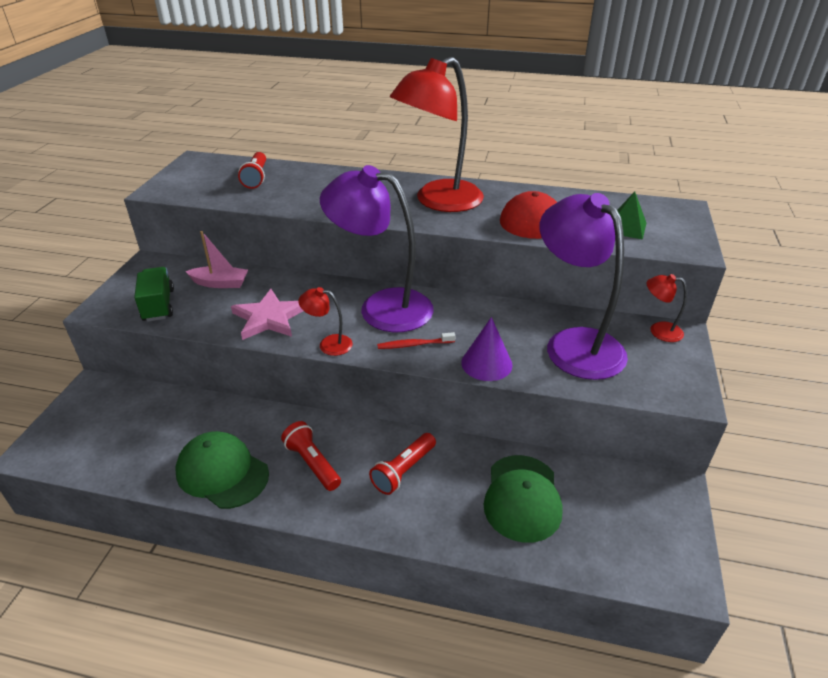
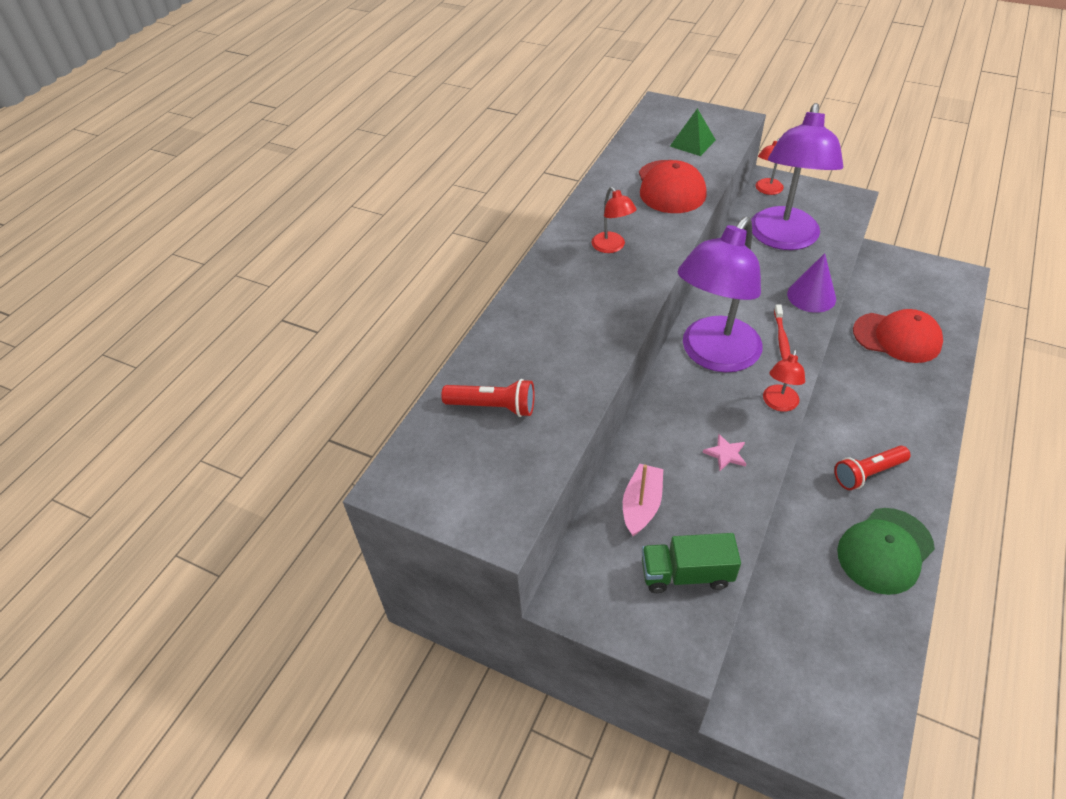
camera: 75 degrees left, 10 degrees up
(269, 318) = (725, 454): pink star -> pink star, size x0.48
(403, 470) = (872, 406): red flashlight -> none
(438, 201) = (612, 247): red lamp -> red lamp, size x0.43
(522, 498) = (897, 337): green cap -> red cap
(574, 343) = (783, 239): purple lamp -> purple lamp turned 60 degrees counterclockwise

